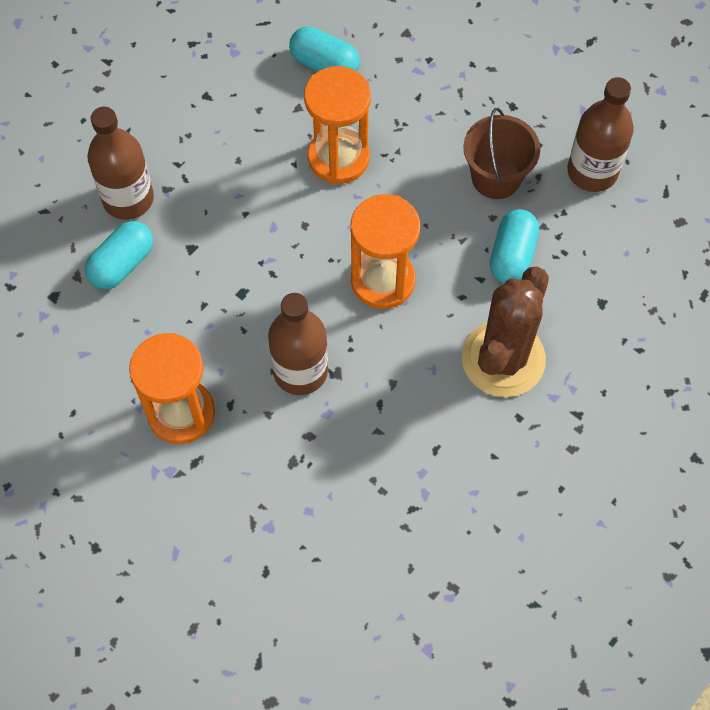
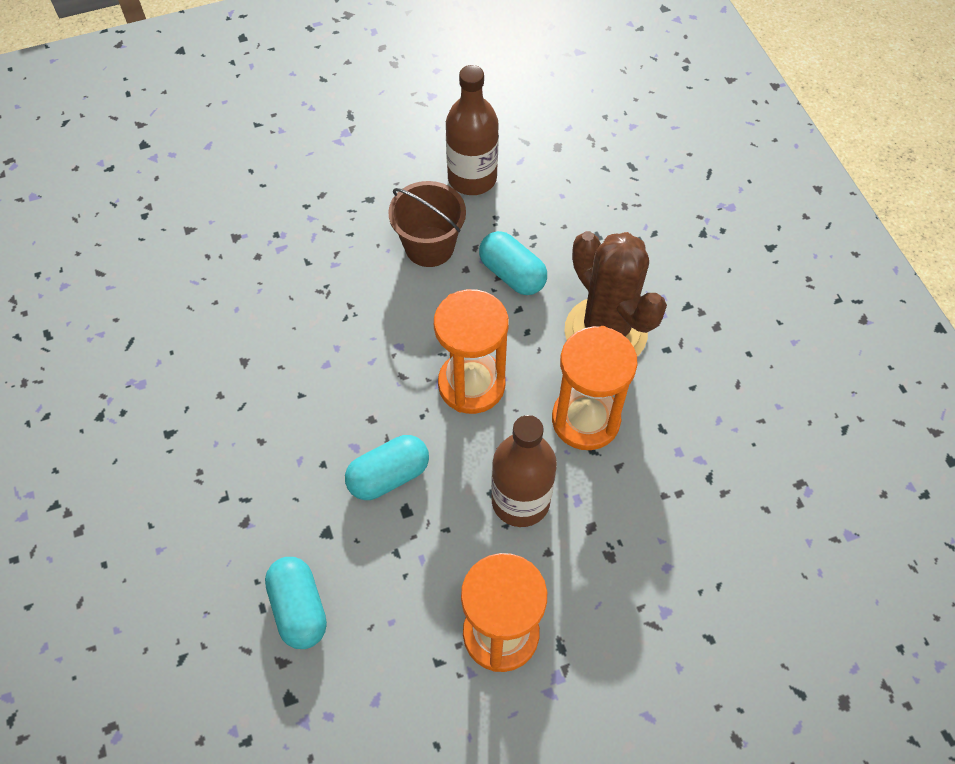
camera: 60 degrees left, 5 degrees down
(128, 199) = (229, 565): brown bottle -> none
(324, 64) = (215, 316): turquoise capsule -> turquoise capsule (388, 476)
(338, 158) = (322, 355): orange hourglass -> orange hourglass (585, 420)

